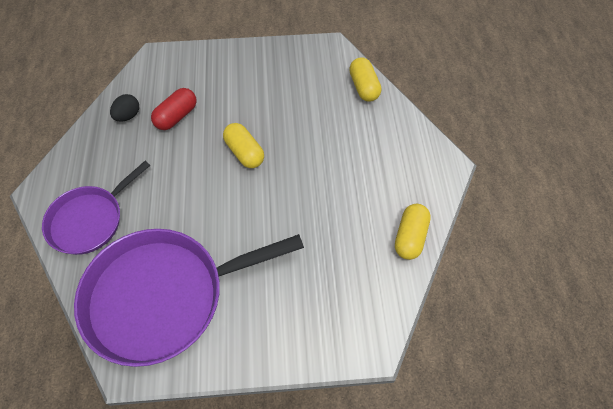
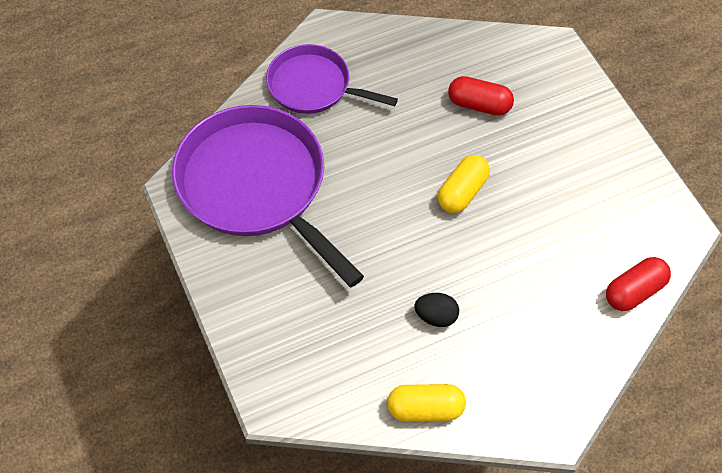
camera: 70 degrees right, 0 degrees up
(128, 116) = (456, 59): black egg -> black egg (436, 316)
(364, 87) = (634, 291): yellow capsule -> red capsule

